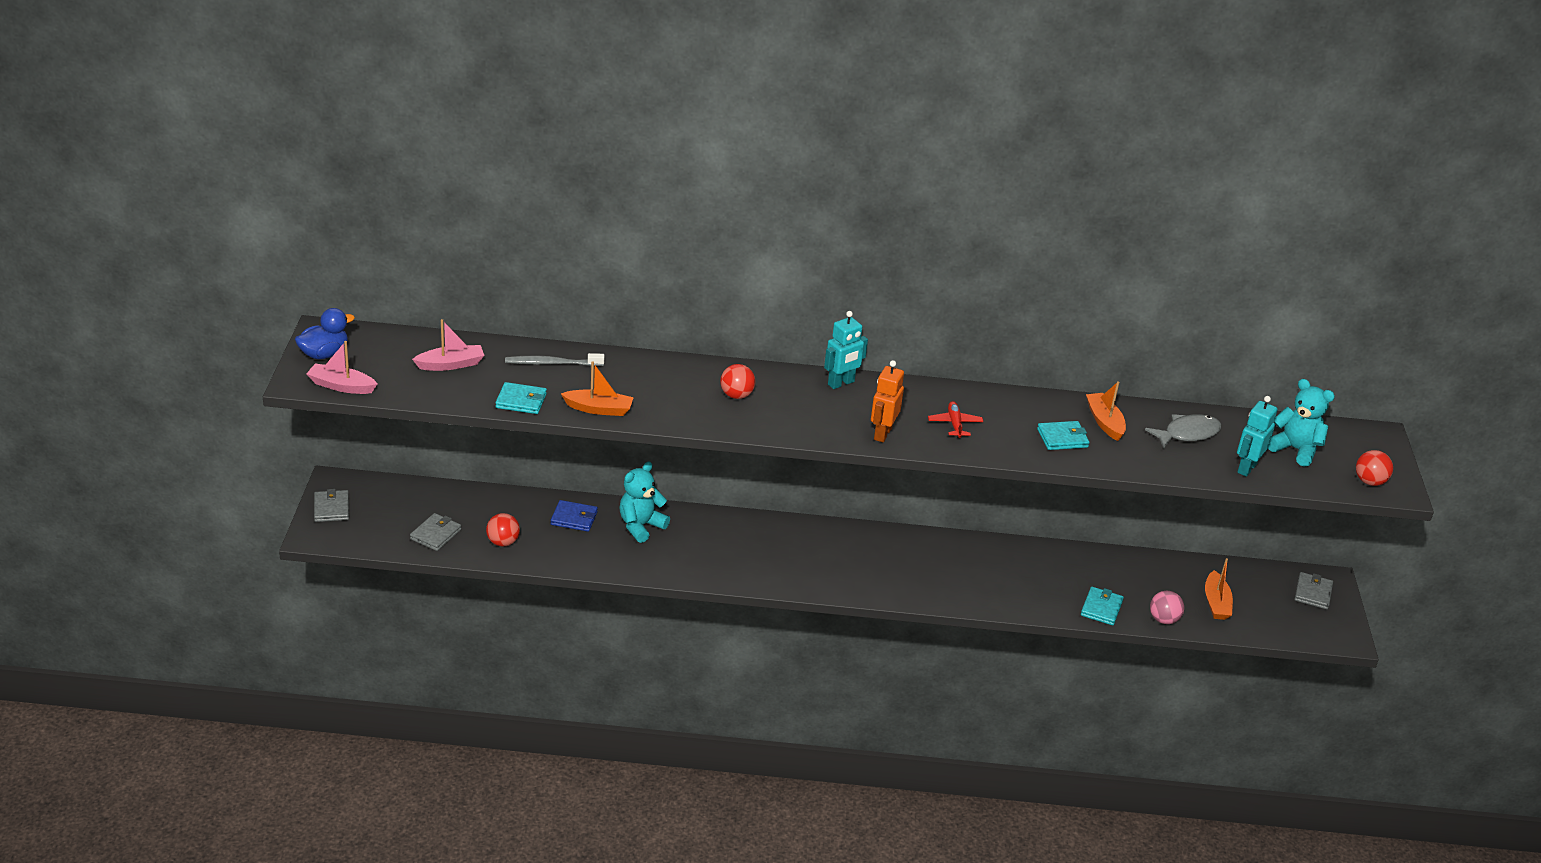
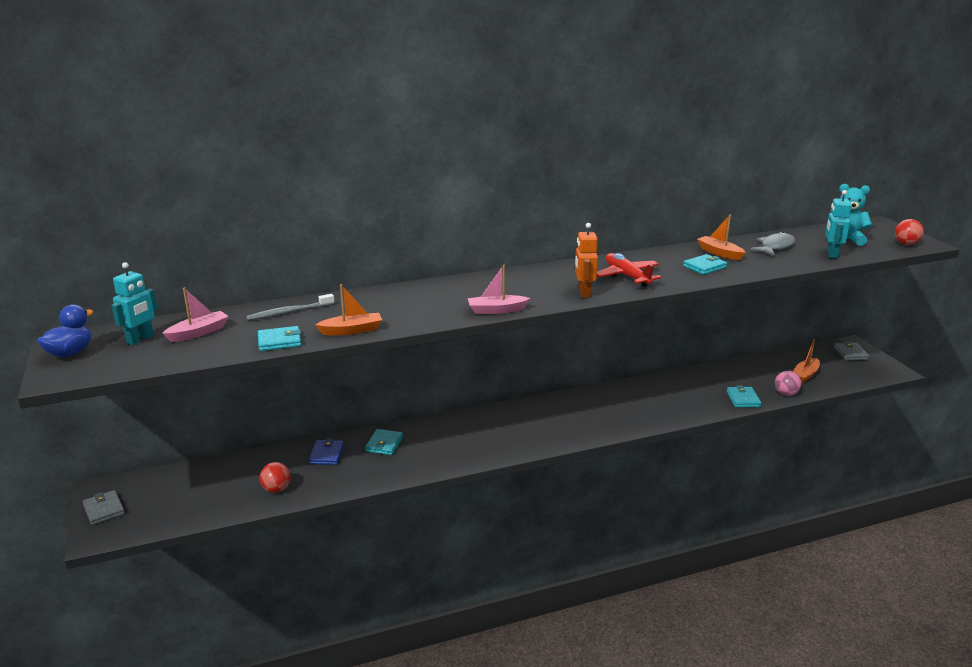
camera: 20 degrees left, 10 degrees down
(341, 386) = (99, 371): pink boat -> pink boat (496, 310)
(435, 534) = (213, 501): grey wallet -> none
(574, 518) = (327, 454): blue wallet -> blue wallet turned 75 degrees counterclockwise
(641, 526) = (384, 444): turquoise teddy bear -> turquoise wallet
(736, 395) = (455, 297): red ball -> none
(841, 383) = (525, 273): turquoise robot -> turquoise robot (140, 339)
(954, 424) = (627, 276): red plane -> red plane, size x1.62
(1216, 603) = (805, 375): orange boat -> orange boat turned 60 degrees clockwise

